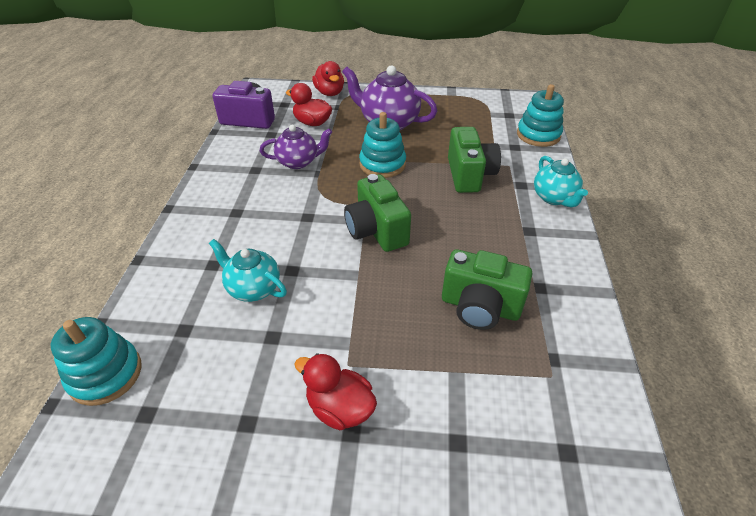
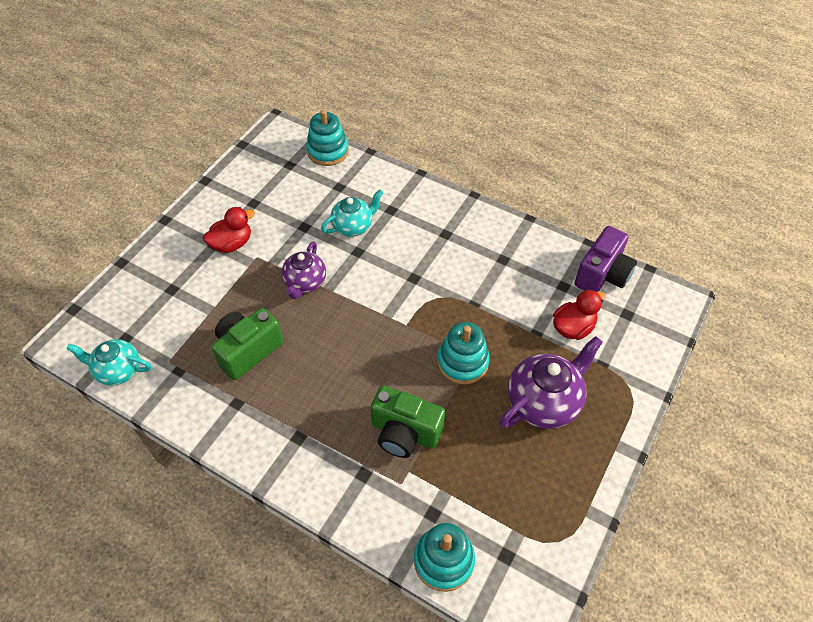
camera: 115 degrees right, 10 degrees up
(298, 162) = (500, 294): purple teapot -> purple teapot (305, 283)
(329, 93) = (641, 367): red duck -> none
(376, 231) = (368, 319): green camera -> none
(554, 198) = (326, 493): turquoise teapot -> turquoise teapot (118, 370)

